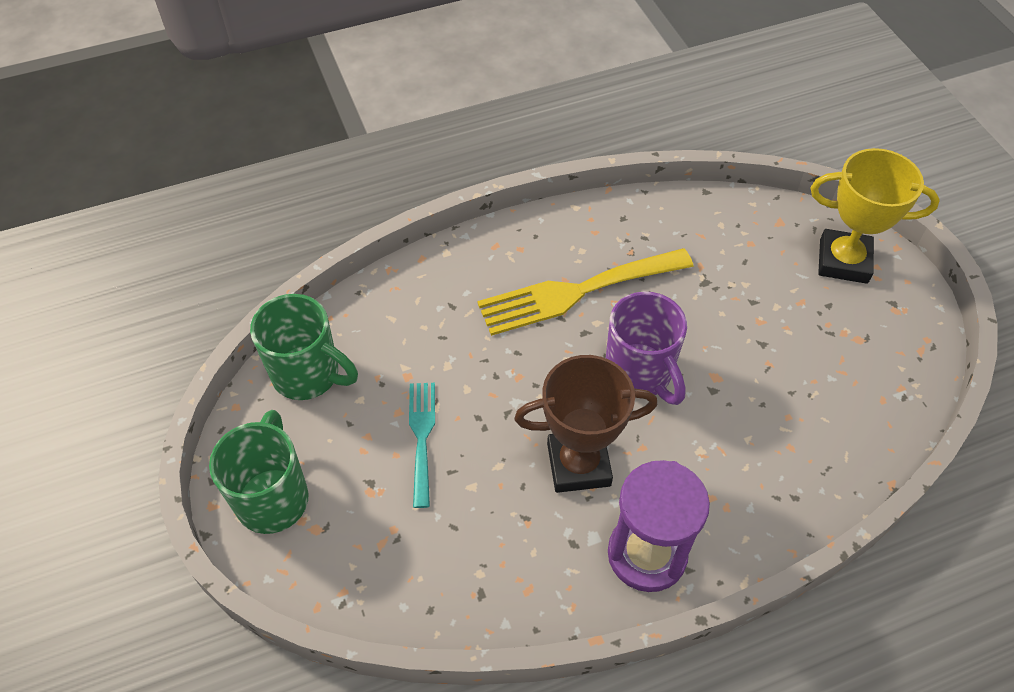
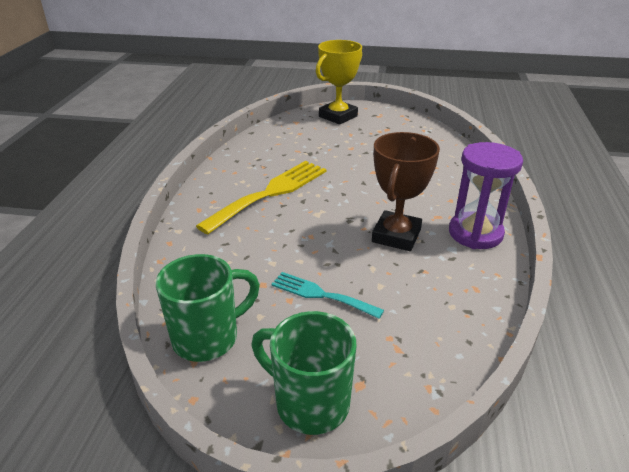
camera: 60 degrees left, 20 degrees down
(576, 292) = (270, 193): yellow fork -> yellow fork turned 150 degrees counterclockwise
(640, 374) = (351, 193): purple mug -> none

